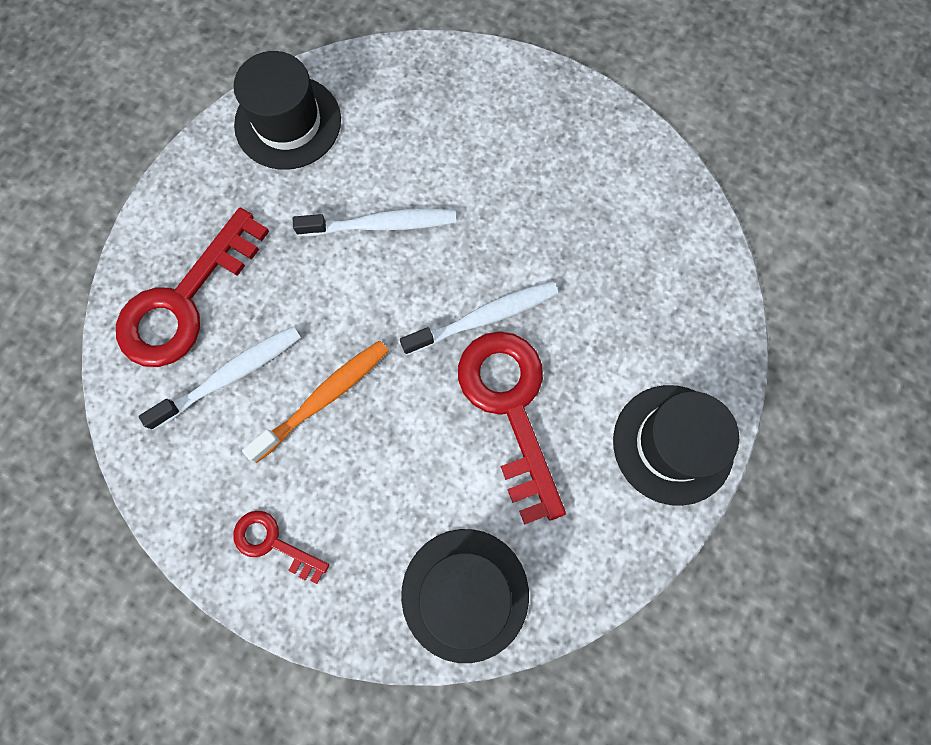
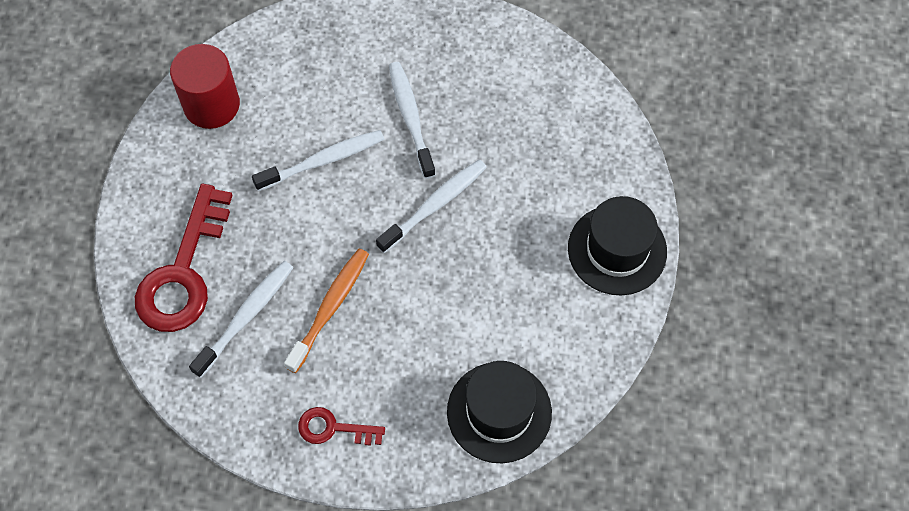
camera: 20 degrees left, 10 degrees down
(288, 122) = (211, 105): black hat -> red cylinder
(495, 207) = (411, 118): none -> white toothbrush
(510, 408) = (482, 265): red key -> none

